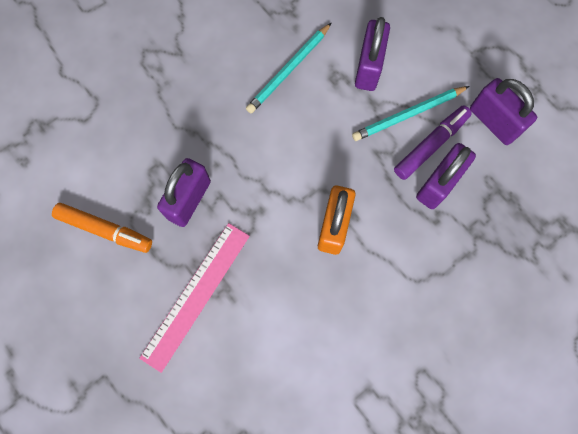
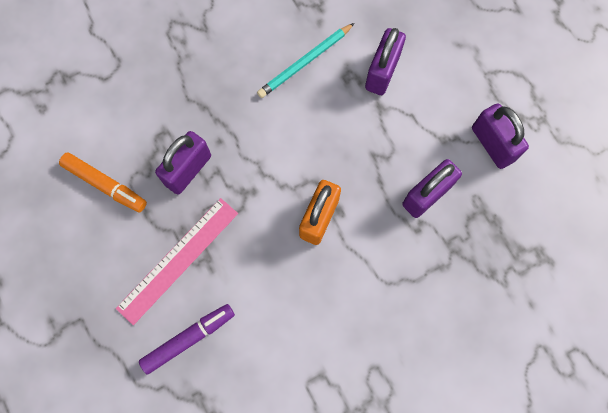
camera: 10 degrees right, 0 degrees up
(408, 115) = (411, 124): turquoise pencil -> none
(430, 145) = (427, 156): purple marker -> purple marker (188, 338)

